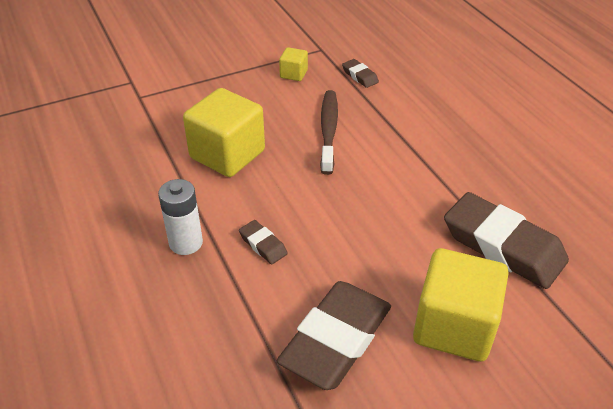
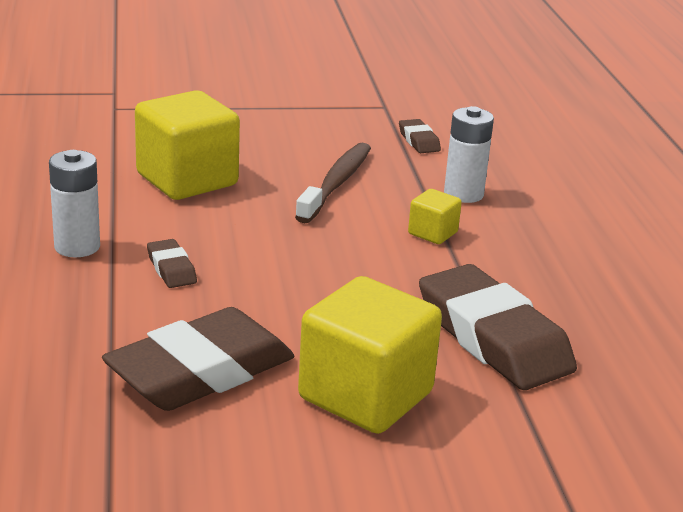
camera: 15 degrees right, 15 degrees down
(293, 74) = (329, 123): yellow cube -> yellow cube (432, 233)
(414, 118) = (463, 194): none -> white battery

